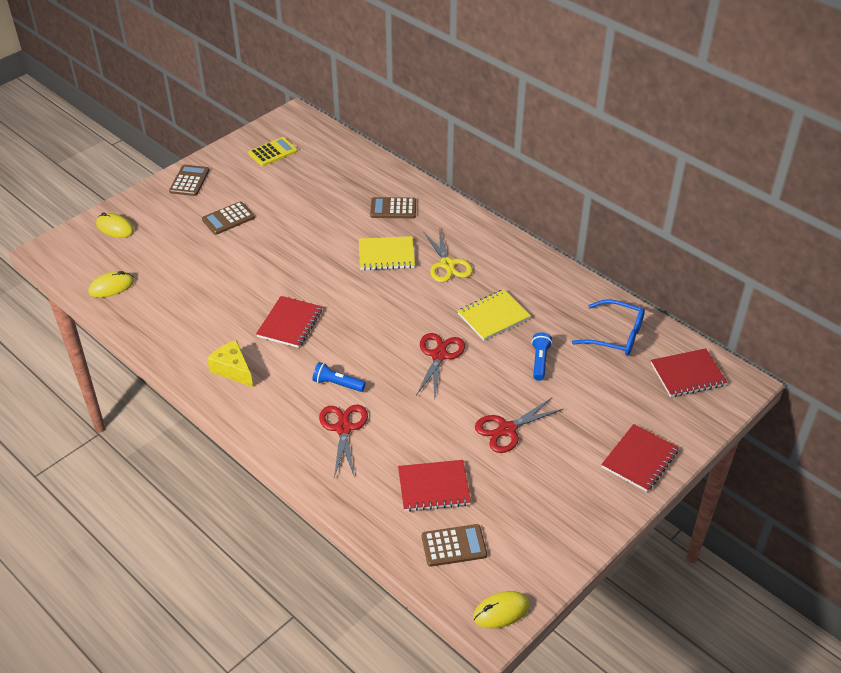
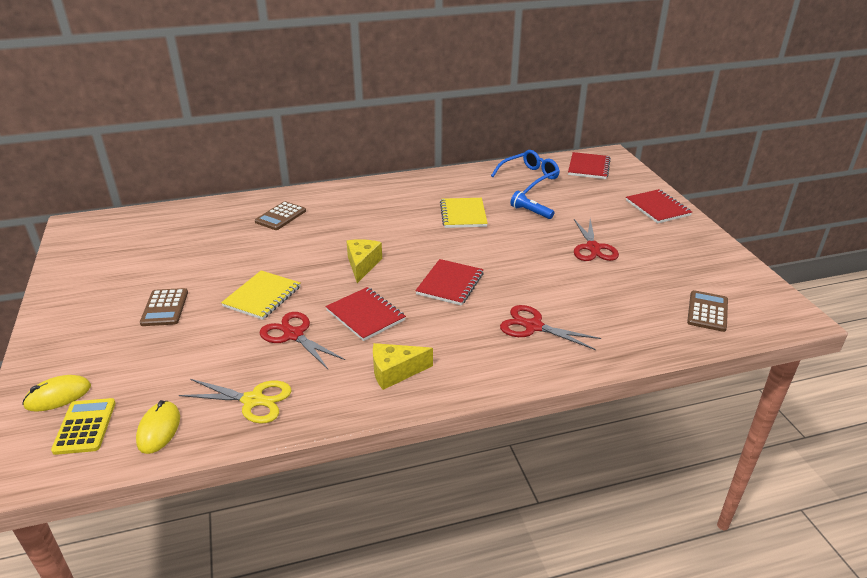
camera: 60 degrees left, 10 degrees down
(189, 181) = (65, 316): brown calculator -> none
(273, 152) = (107, 252): yellow calculator -> yellow calculator (85, 426)
(337, 384) = (473, 312): blue flashlight -> none
(357, 290) = (362, 265): none -> yellow cheese
(386, 255) = (335, 237): yellow notebook -> yellow notebook (262, 296)
(434, 487) = (636, 301): red notebook -> red notebook (450, 284)
(439, 355) = (484, 251): red scissors -> red scissors (293, 335)
(447, 265) = (381, 214): yellow scissors -> yellow scissors (253, 400)
(501, 611) = (786, 311): yellow mouse -> none

